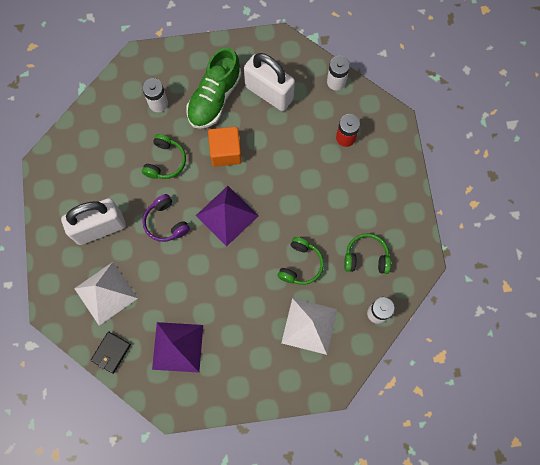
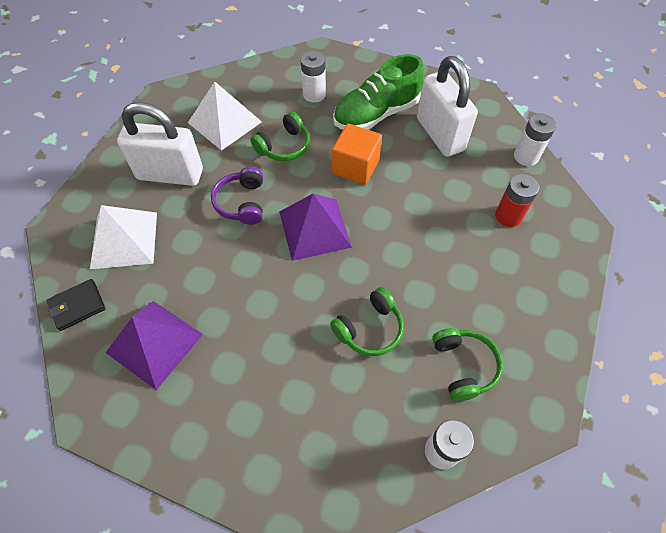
camera: 30 degrees right, 15 degrees down
(309, 326) = (335, 413): white pyramid -> white pyramid (224, 122)
(366, 257) = (464, 366): green headphones -> green headphones turned 45 degrees clockwise

